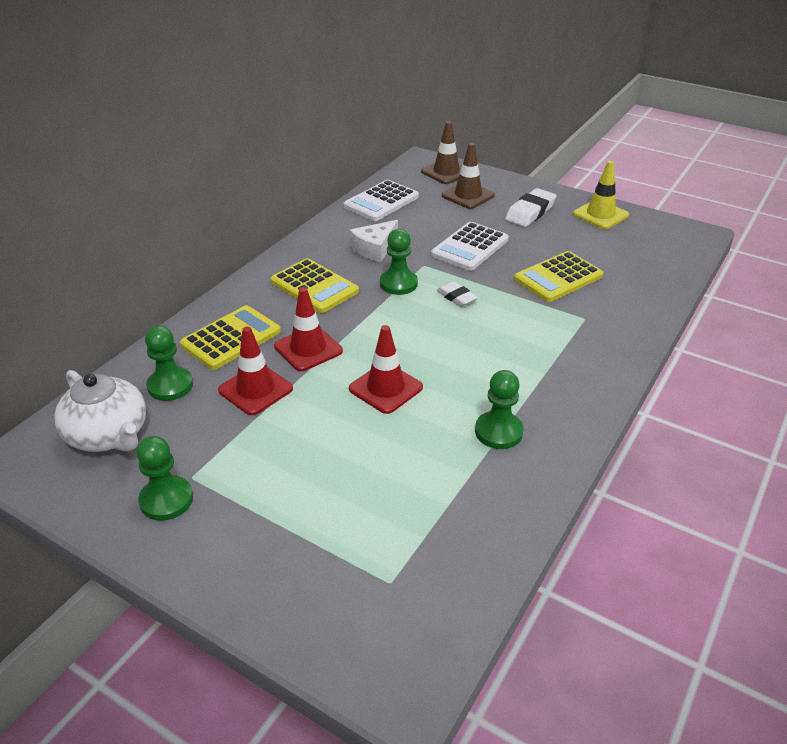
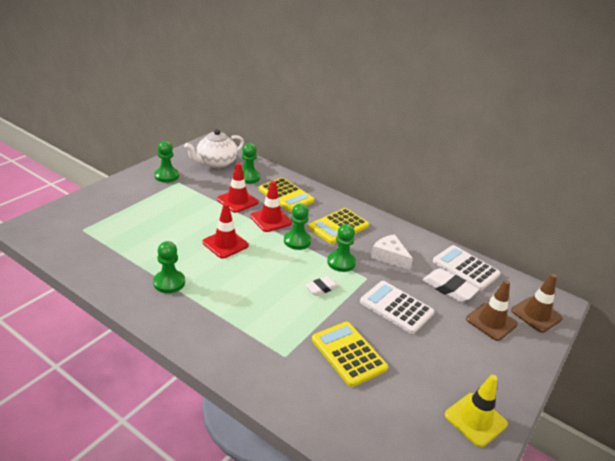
camera: 90 degrees right, 5 degrees down
(360, 321) = (297, 241): none -> green pawn
(530, 212) = (468, 360): white eraser -> white eraser (448, 288)

